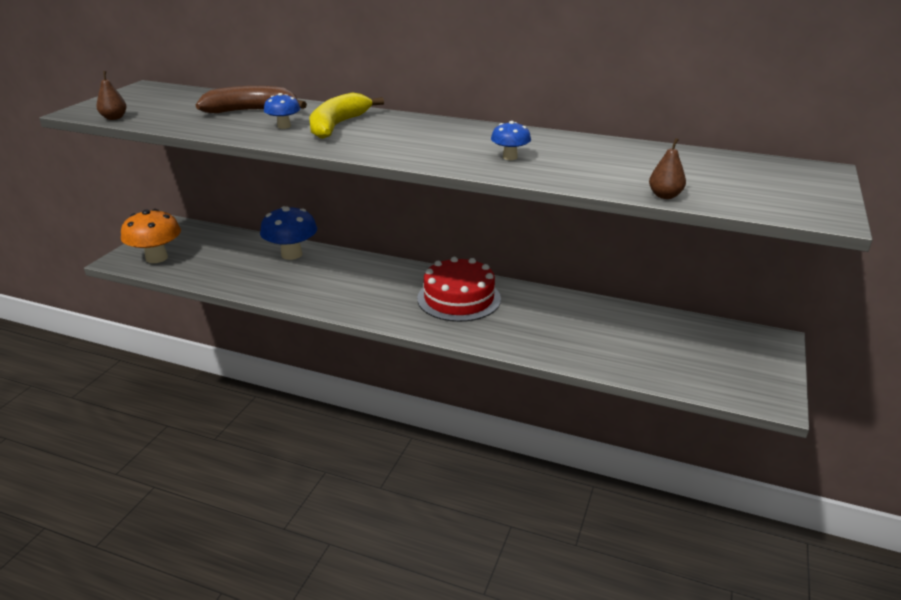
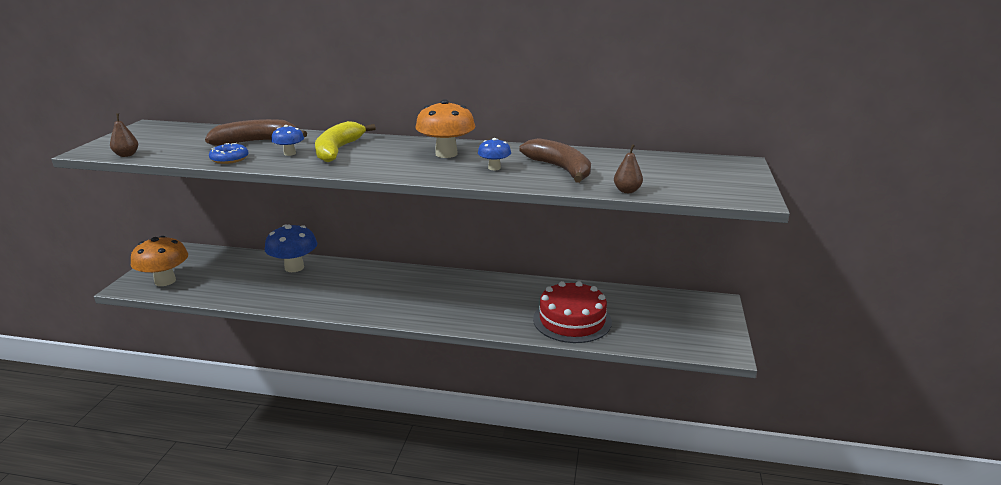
camera: 10 degrees left, 5 degrees down
(218, 129) = (229, 159): none -> blue donut
(458, 137) = (446, 154): none -> orange mushroom
(459, 298) = (453, 293): red cake -> red cake (572, 320)
(589, 163) = (560, 169): none -> brown banana

